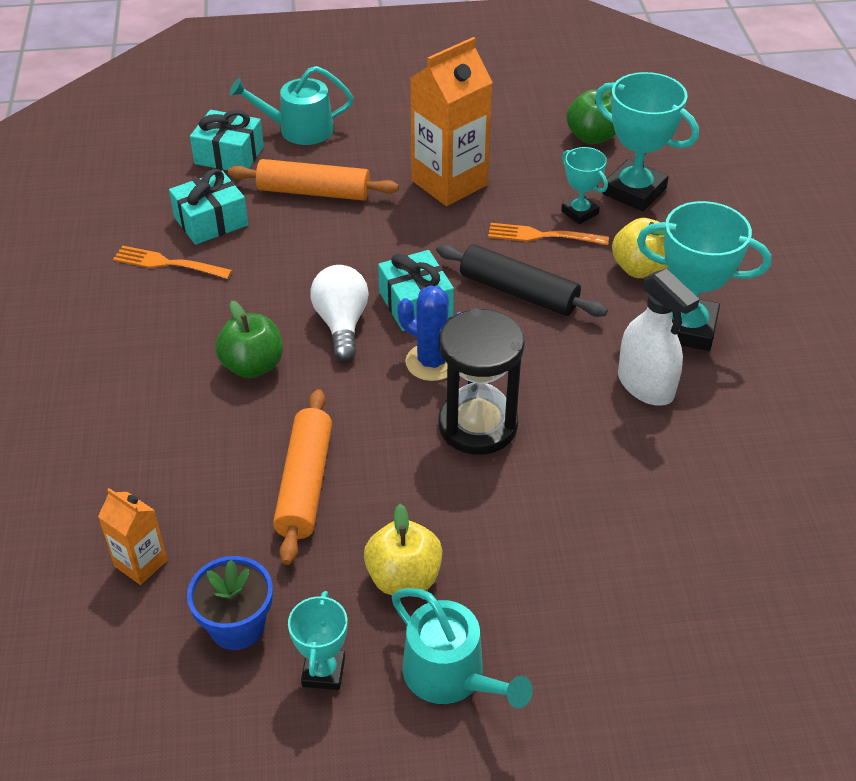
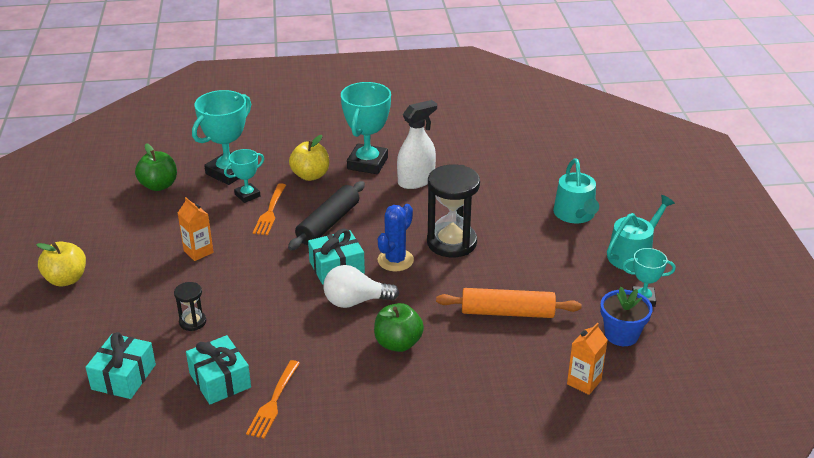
camera: 90 degrees left, 10 degrees down
(299, 130) = (97, 335): turquoise watering can -> turquoise watering can (575, 214)
(314, 192) = (192, 322): orange rolling pin -> black hourglass
(404, 578) = (573, 271): yellow apple -> yellow apple (66, 279)
(449, 183) = (198, 252): orange carton -> orange carton, size x0.51

